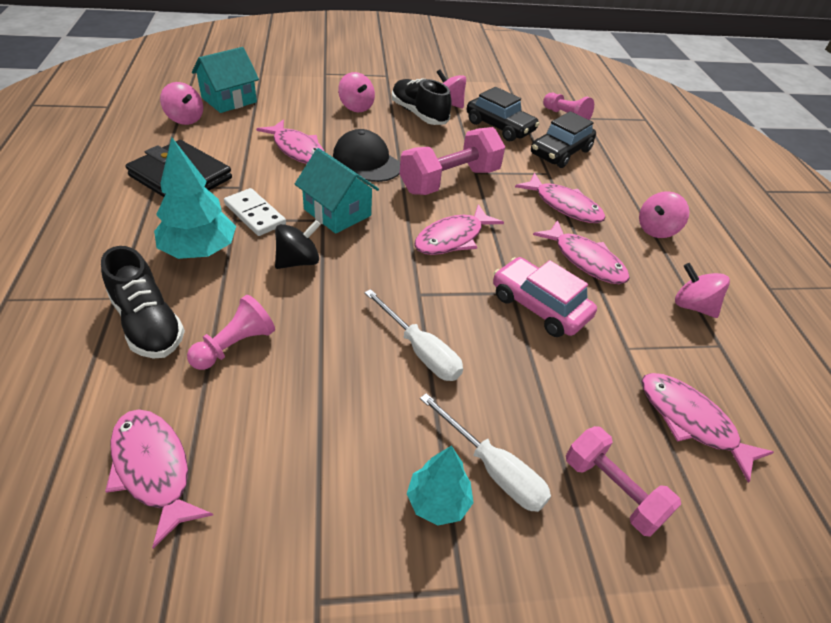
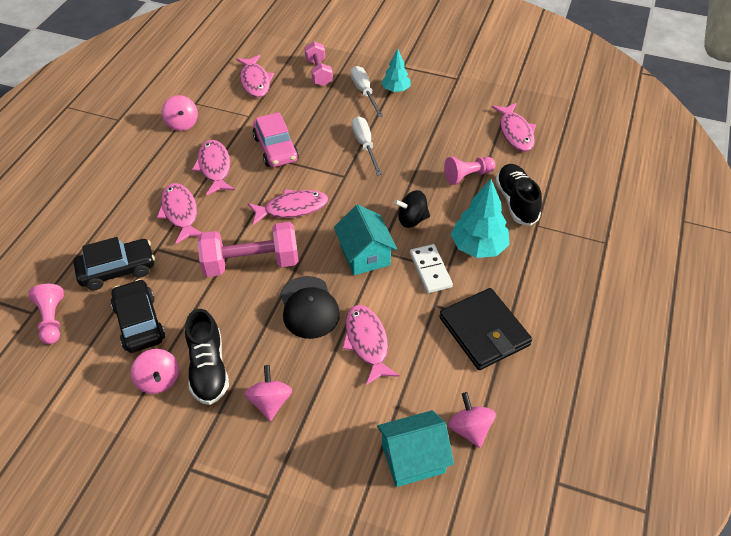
camera: 150 degrees left, 5 degrees up
(656, 230) = (135, 174): pink spinning top -> none

